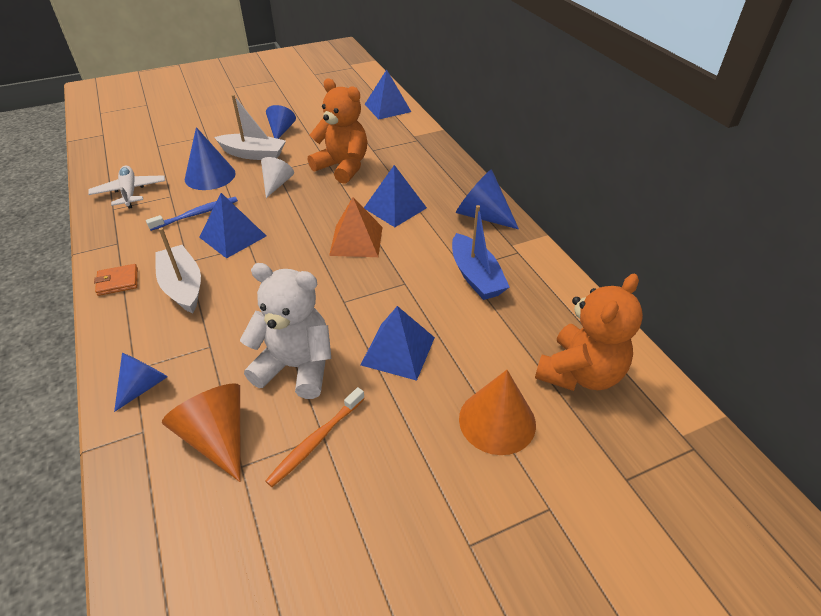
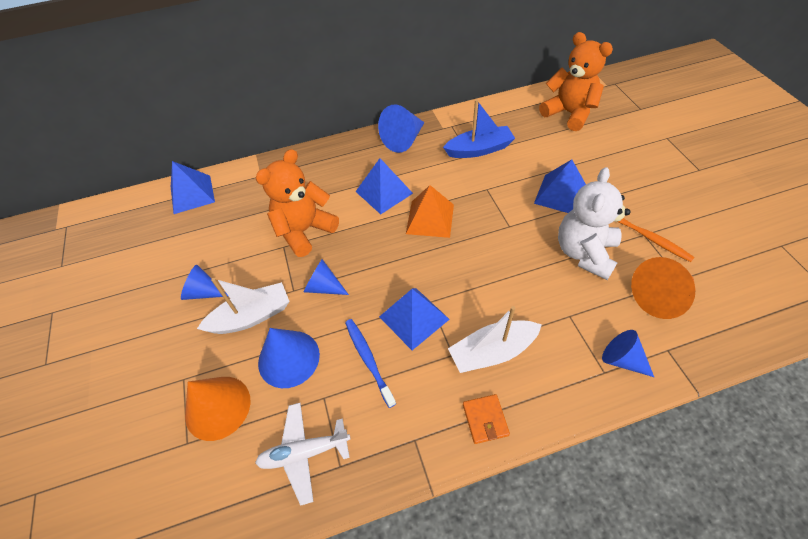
camera: 80 degrees left, 10 degrees up
(253, 154) = (251, 316): white boat -> white boat turned 45 degrees clockwise
(276, 184) = (323, 287): white cone -> blue cone
(497, 421) = (613, 151): orange cone -> orange cone (217, 407)

